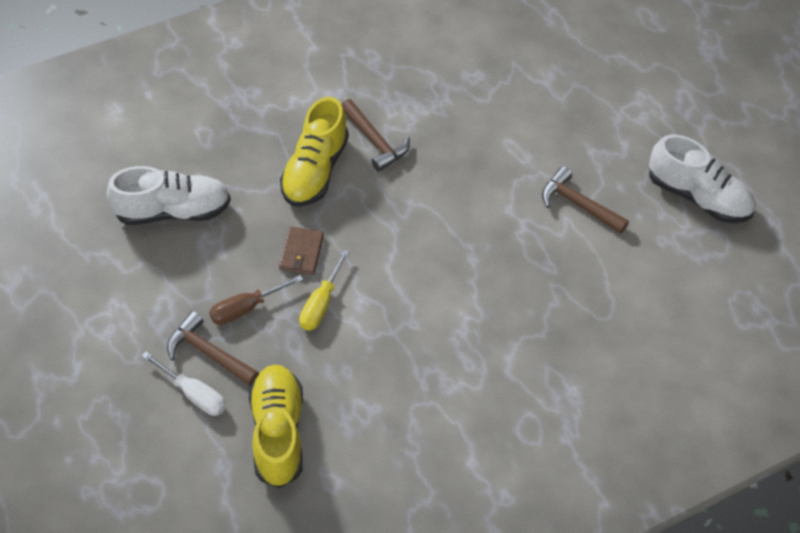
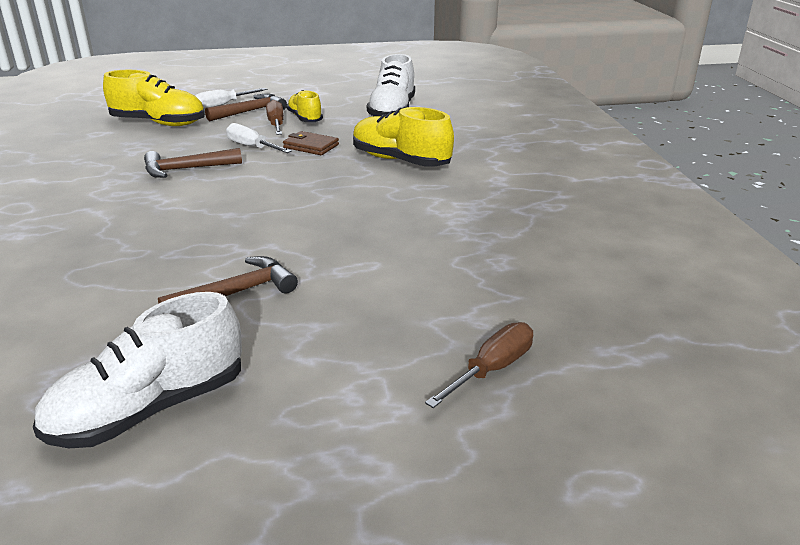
camera: 110 degrees right, 25 degrees down
(219, 287) = (305, 118): none -> yellow shoe
(321, 303) = (252, 147): yellow screwdriver -> white screwdriver
(375, 141) = (421, 190): brown hammer -> brown hammer (186, 169)
(591, 65) = (491, 369): none -> brown screwdriver

